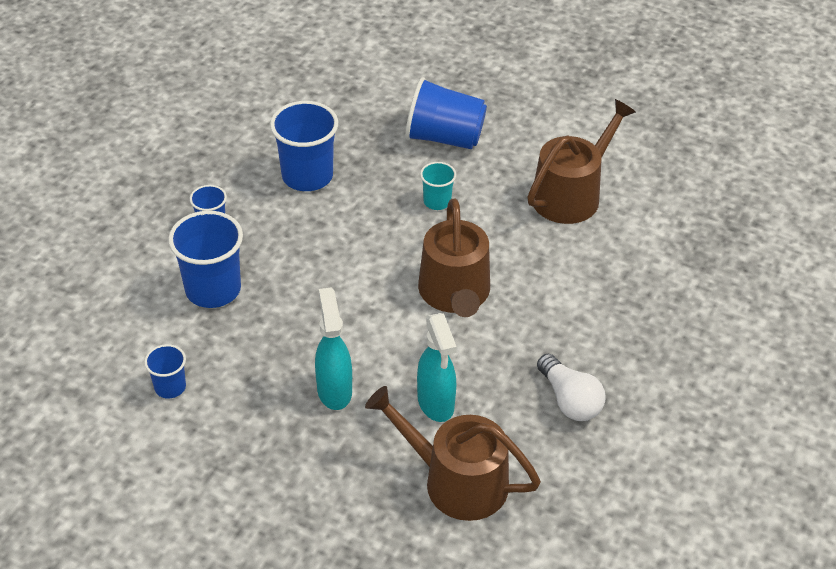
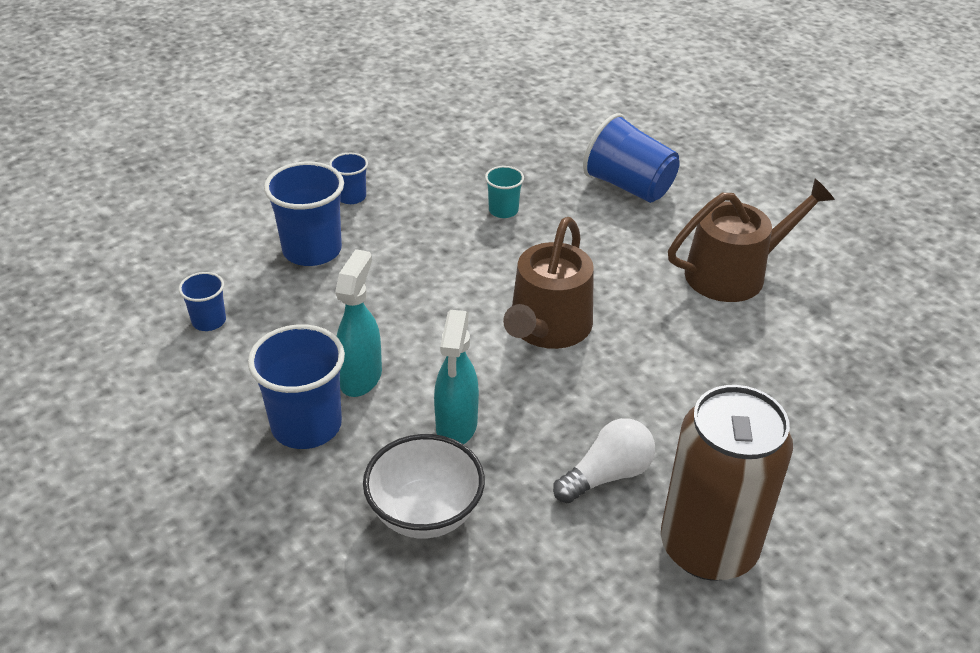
camera: 25 degrees right, 5 degrees down
(307, 176) = (470, 182): blue cup -> blue cup (306, 425)
(437, 201) = (584, 239): turquoise cup -> turquoise cup (503, 210)
(456, 480) = (425, 513): brown watering can -> white bowl
(569, 400) = (607, 475): white light bulb -> white light bulb turned 120 degrees counterclockwise
(668, 428) = (708, 547): none -> brown can

